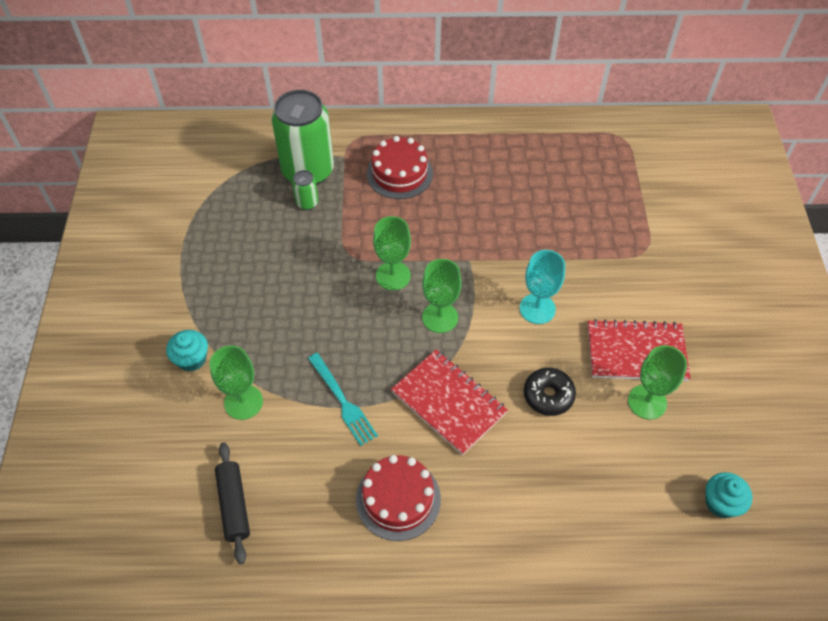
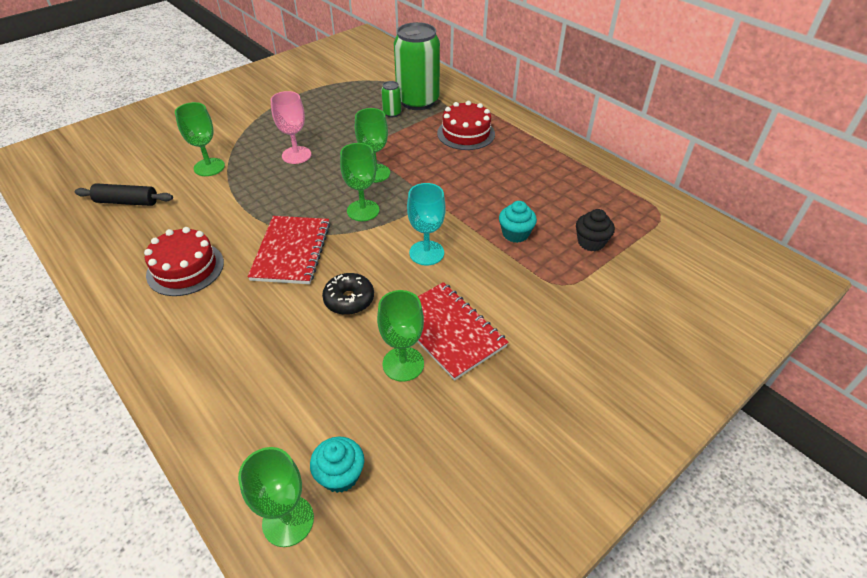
camera: 50 degrees right, 10 degrees down
(192, 359) = (224, 134): turquoise cupcake -> turquoise cupcake (515, 234)
(234, 505) = (127, 202): black rolling pin -> black rolling pin turned 60 degrees clockwise
(299, 318) = (296, 155): none -> pink goblet
(343, 402) = (246, 205): turquoise fork -> none
(616, 200) = (591, 242): none -> black cupcake
(738, 557) = (288, 521): none -> green goblet

